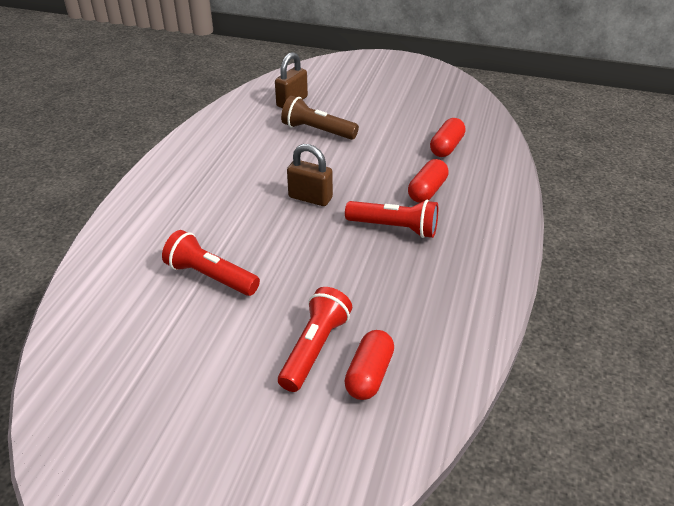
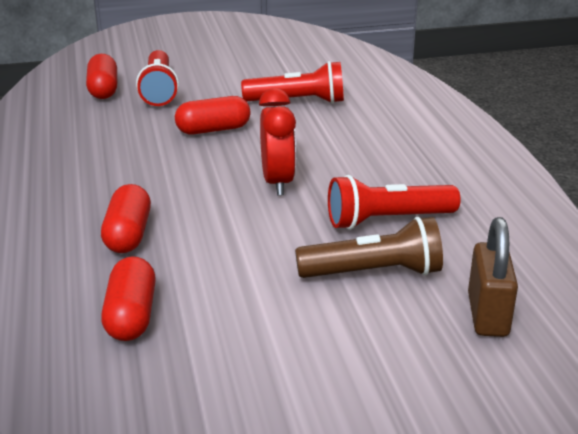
camera: 150 degrees right, 10 degrees down
(309, 266) = (213, 130): none -> red capsule
(310, 198) = (277, 182): brown padlock -> red clock
(394, 228) = (147, 182): red flashlight -> red flashlight (387, 220)

